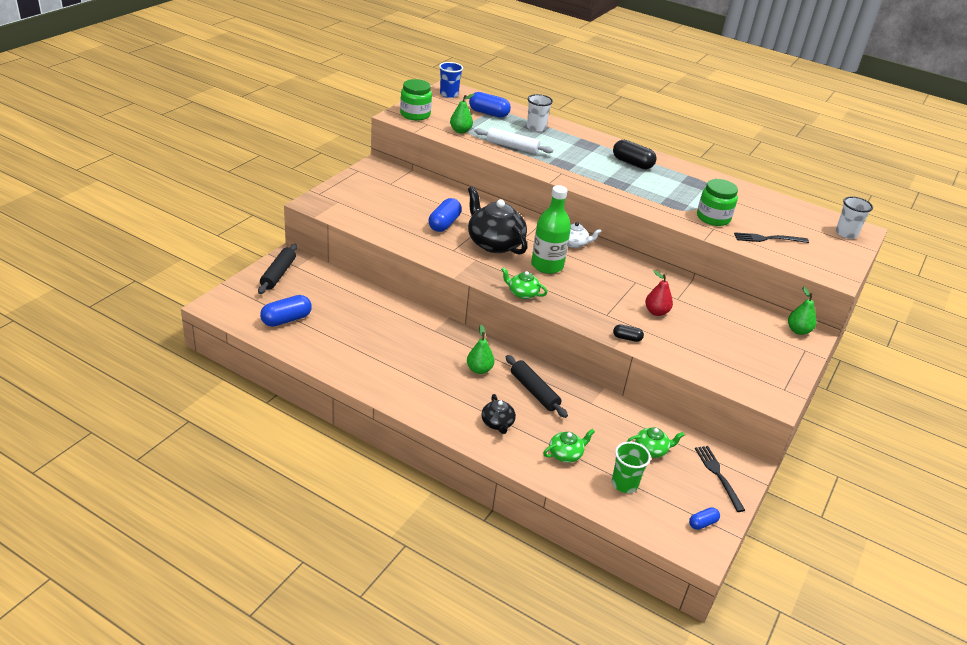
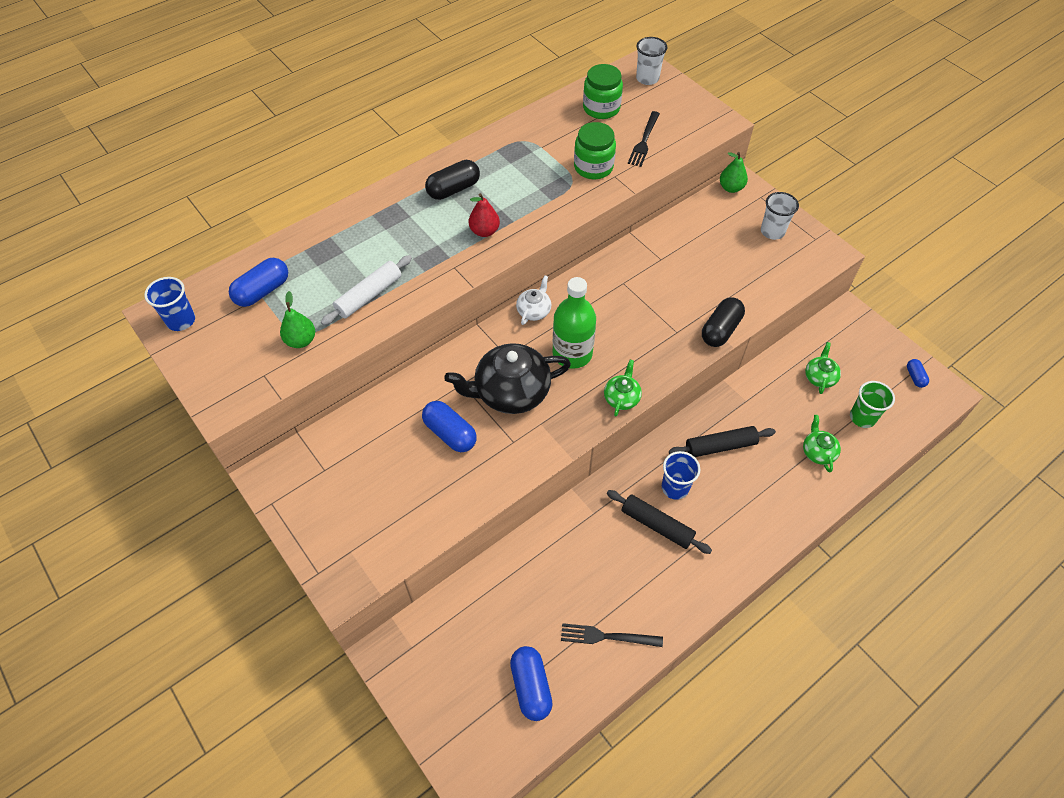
camera: 65 degrees left, 20 degrees up
(278, 274) = (422, 676): black rolling pin -> black rolling pin (657, 525)
(415, 114) = (227, 382): green jar -> green jar (601, 108)
(479, 369) = (675, 487): green pear -> blue cup
(497, 423) = (765, 498): black teapot -> none
(522, 293) = (621, 397): green teapot -> green teapot turned 150 degrees clockwise
(536, 128) = (327, 252): white cup -> white cup (772, 231)
(627, 338) = (720, 330): black capsule -> black capsule, size x1.82
(656, 312) = (680, 286): red pear -> red pear (484, 231)
(718, 475) = (858, 339): black fork -> black fork (607, 636)

